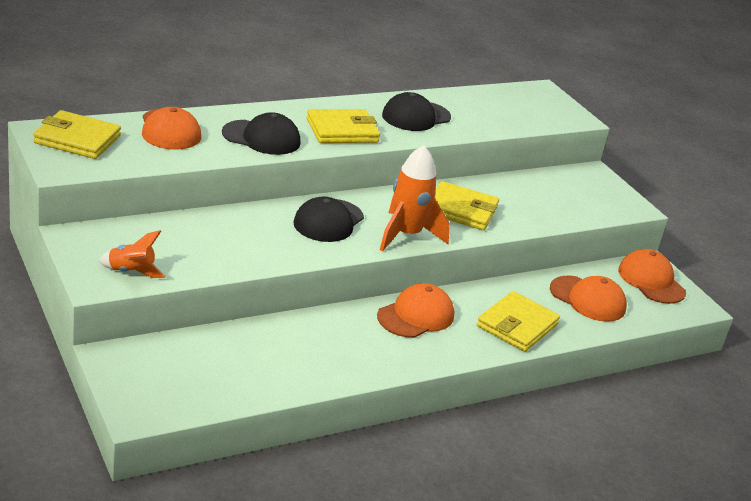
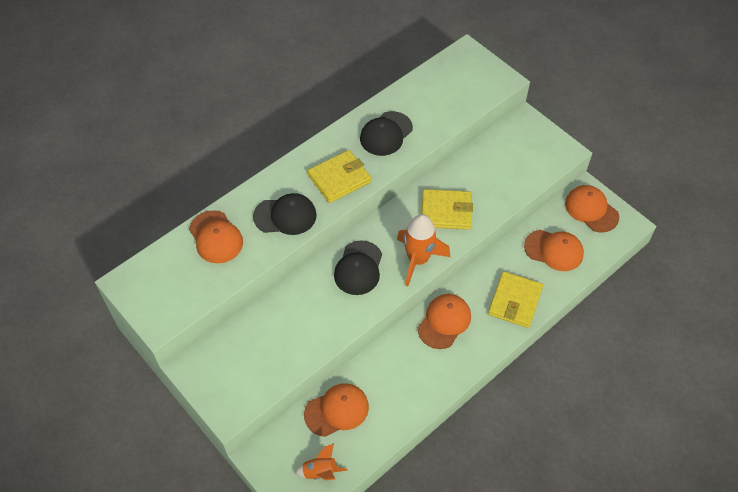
camera: 10 degrees left, 25 degrees up
(77, 139) = (155, 281): yellow wallet -> none
(131, 272) = (246, 390): orange rocket -> orange rocket (320, 472)
(235, 347) = (337, 410): none -> orange cap

